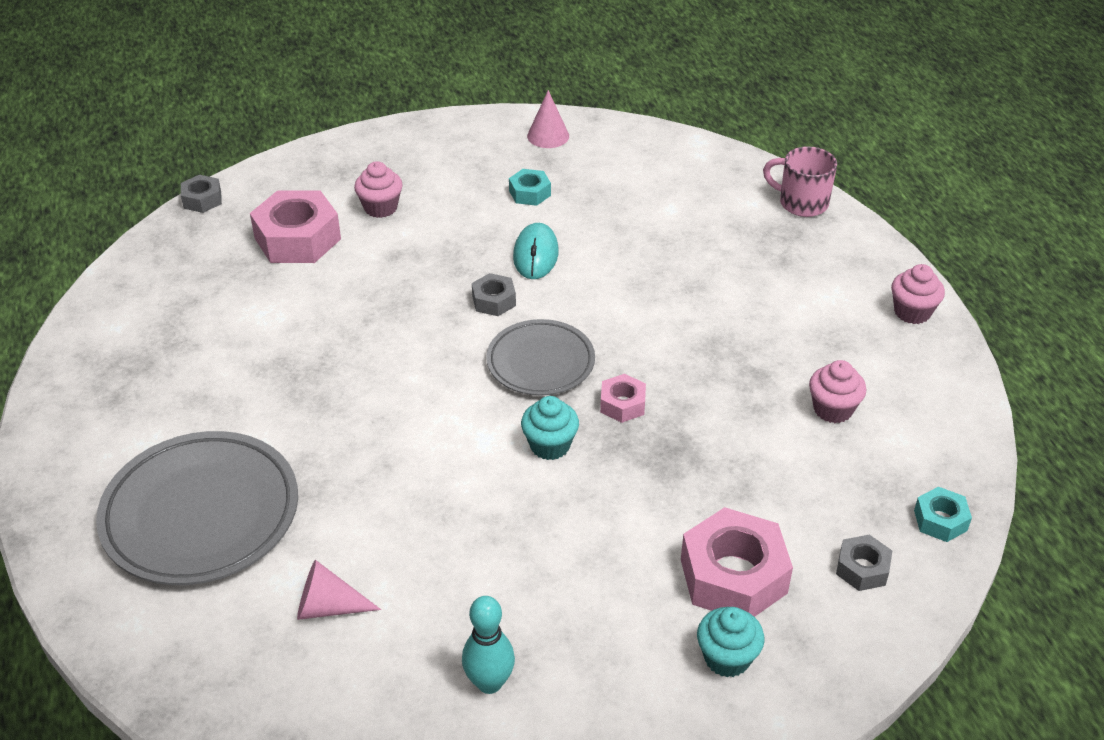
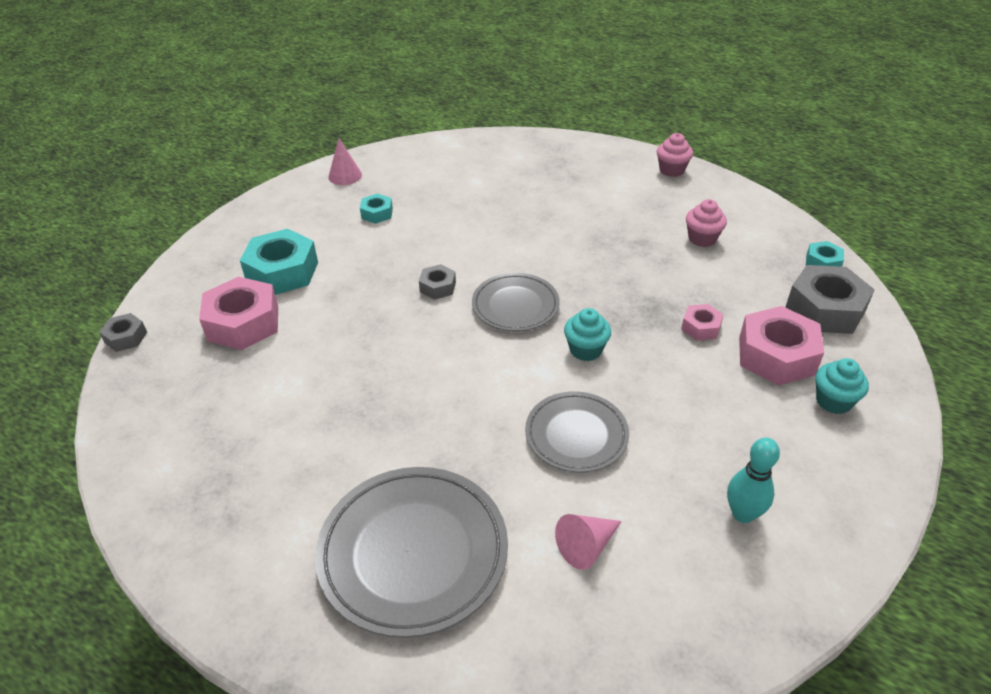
camera: 40 degrees left, 0 degrees up
(380, 208) = (282, 272): pink cupcake -> turquoise nut
(439, 514) = (576, 435): none -> grey plate
(536, 255) = (428, 246): turquoise mouse -> none
(622, 404) = (594, 301): pink nut -> pink nut (701, 327)
(801, 203) = (544, 144): pink mug -> none
(862, 569) = (825, 309): grey nut -> grey nut, size x1.96

